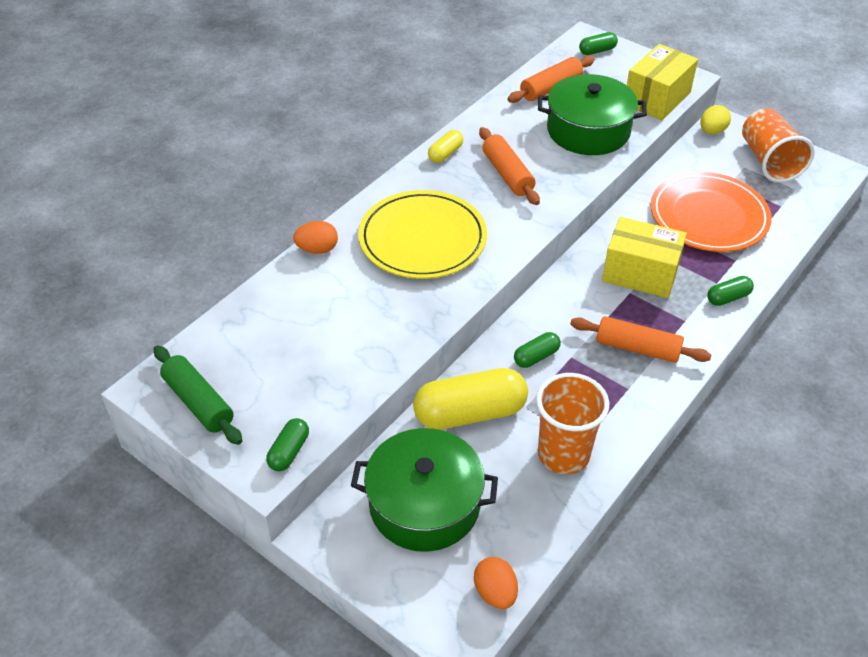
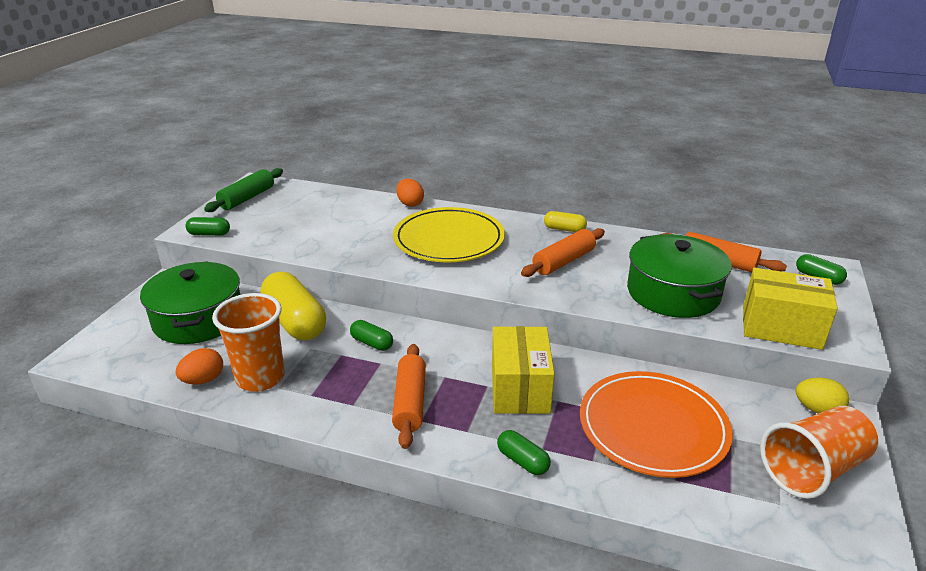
camera: 70 degrees right, 15 degrees down
(495, 593) = (113, 367): orange egg -> orange egg (203, 380)

